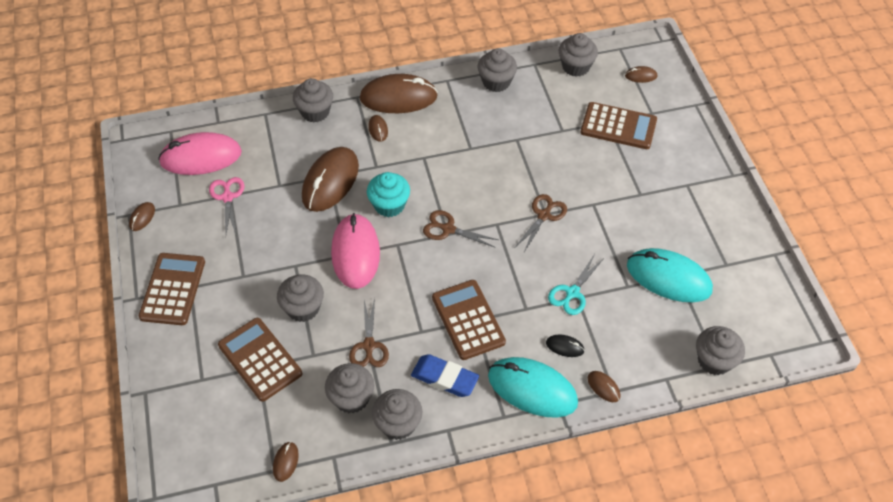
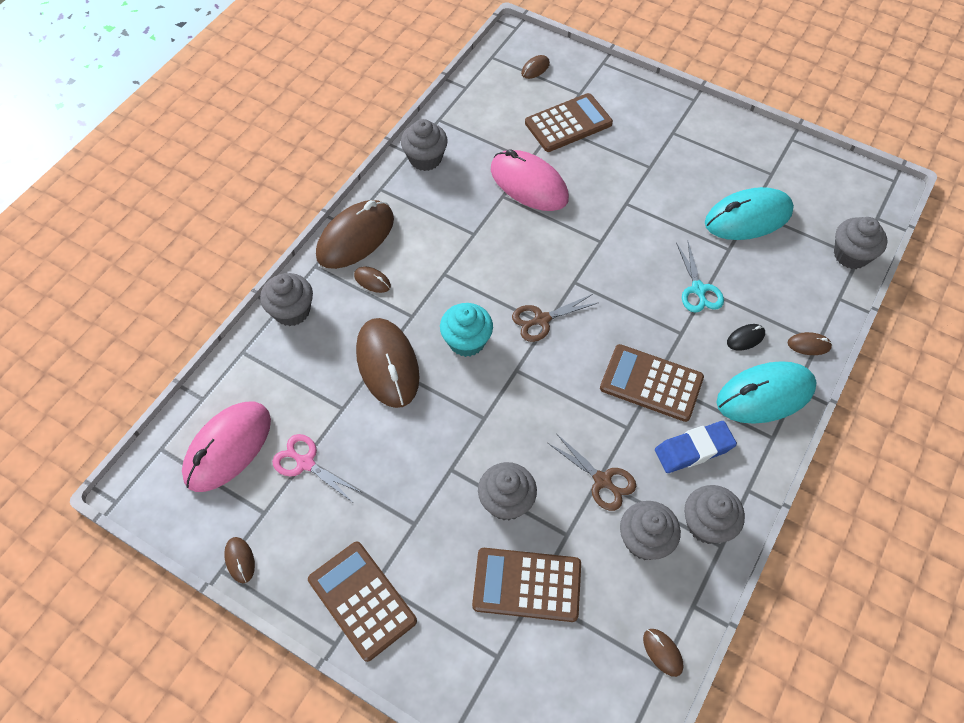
camera: 45 degrees left, 5 degrees up
(355, 253) = (490, 409): pink mouse -> pink mouse (529, 184)
(544, 215) = (601, 244): brown scissors -> none
(575, 67) = (475, 97): grey cupcake -> none

